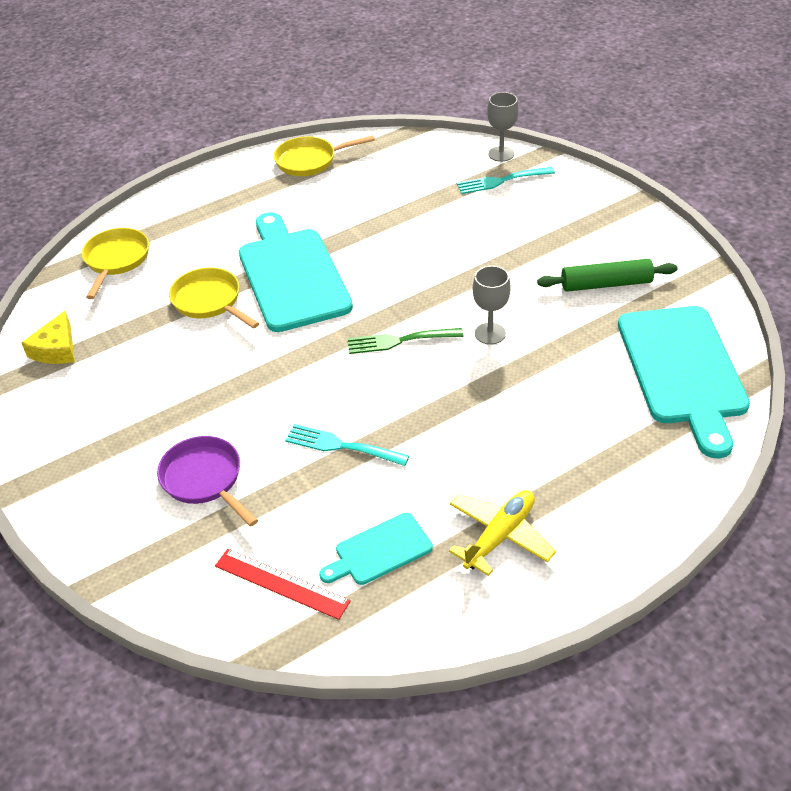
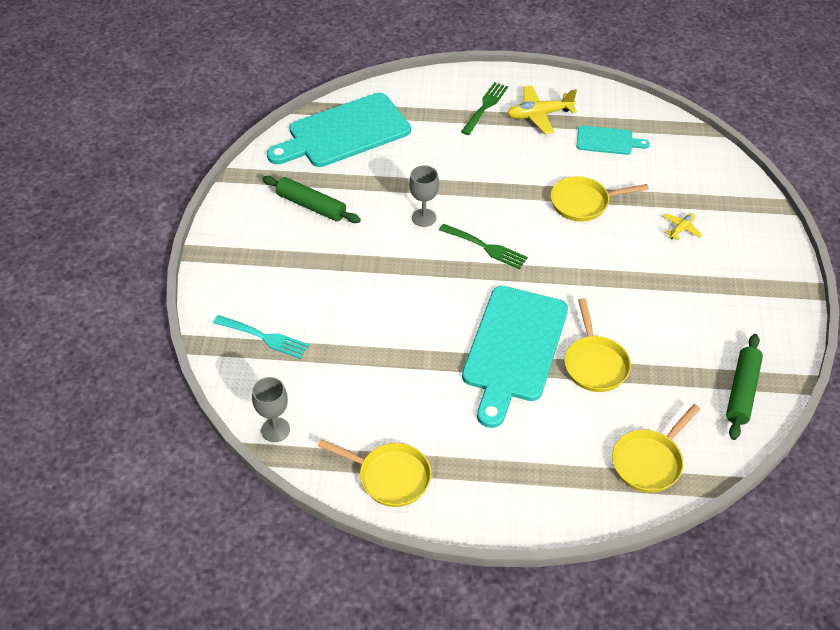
camera: 145 degrees left, 5 degrees up
(56, 349) = (741, 391): yellow cheese -> green rolling pin
(205, 479) = (681, 229): purple pan -> yellow plane
(281, 583) = (671, 154): red ruler -> none
(341, 446) = (583, 203): turquoise fork -> yellow pan
(501, 154) = (228, 367): grey goblet -> grey goblet (275, 430)
(577, 505) = (485, 106): none -> green fork
(683, 370) = (344, 132): turquoise cutting board -> turquoise cutting board turned 150 degrees counterclockwise

